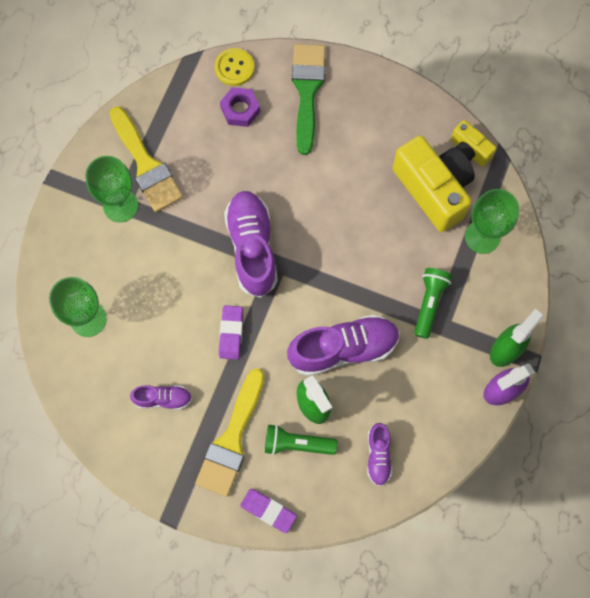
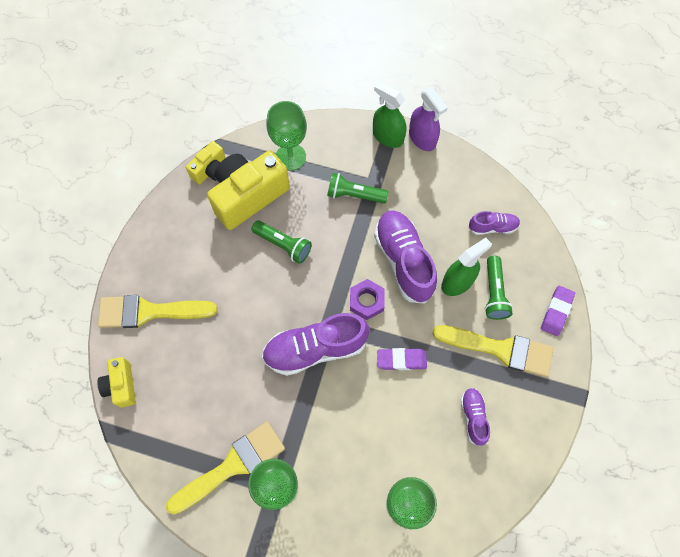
camera: 95 degrees left, 5 degrees down
(234, 68) = (121, 385): yellow button -> yellow camera
(240, 110) = (169, 375): purple nut -> purple nut (366, 301)
(307, 91) = (149, 312): green brush -> yellow brush
(372, 223) = (283, 245): none -> green flashlight

